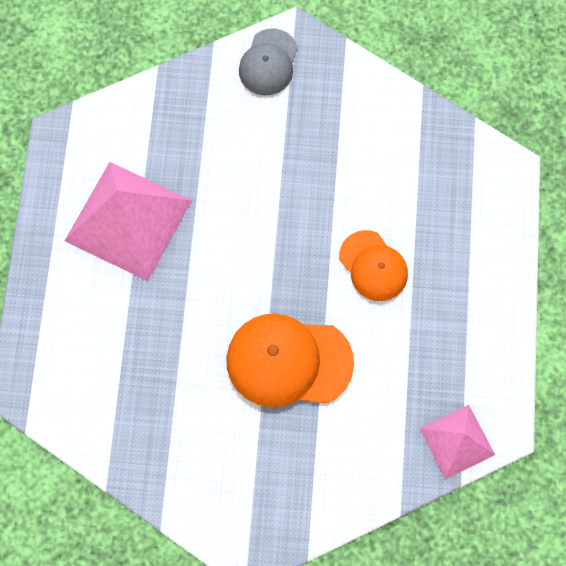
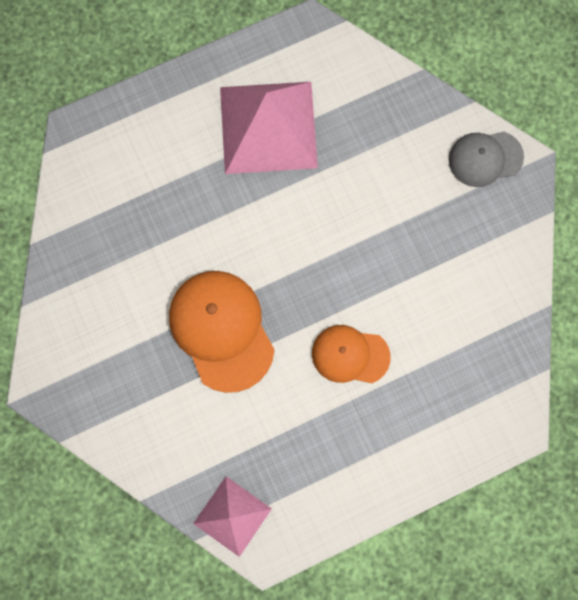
camera: 60 degrees right, 5 degrees up
(373, 266) = (350, 355): orange cap -> orange cap turned 75 degrees clockwise

